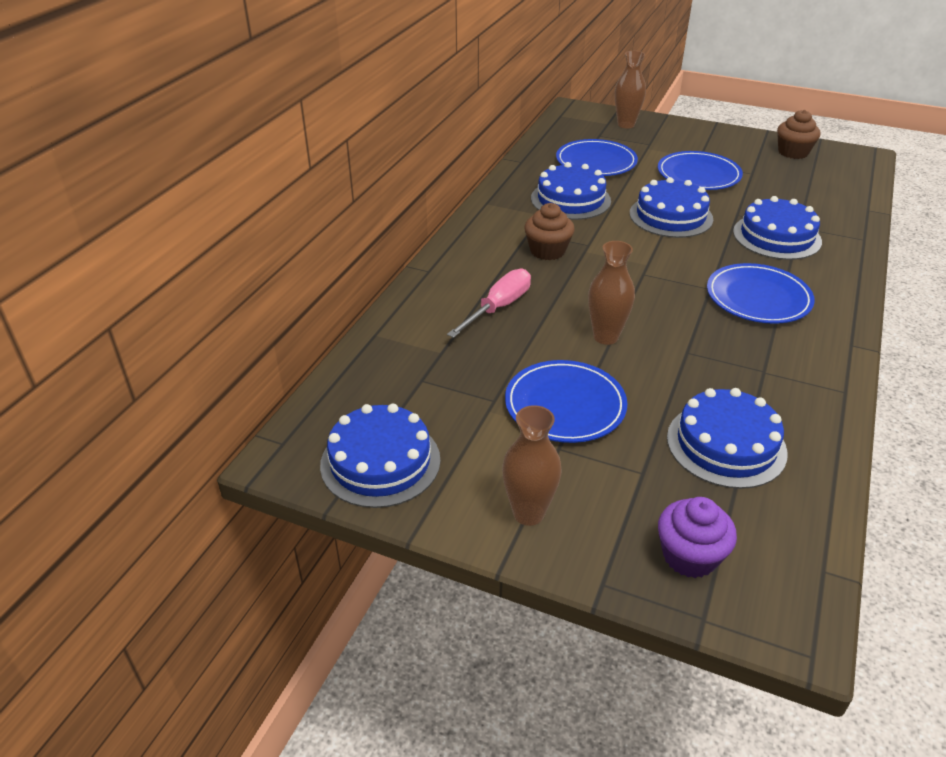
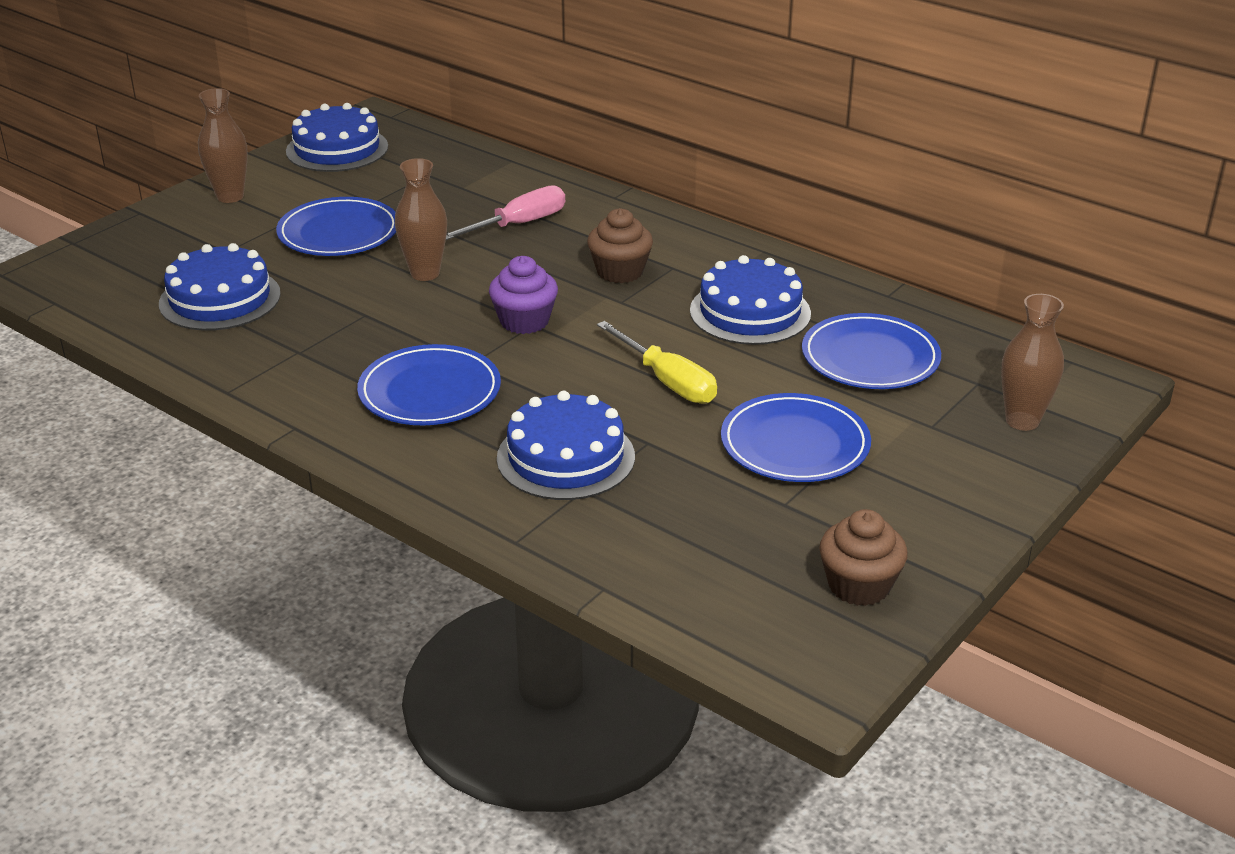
camera: 105 degrees right, 5 degrees down
(498, 307) = (518, 224): pink screwdriver -> pink screwdriver turned 90 degrees counterclockwise
(671, 216) = (667, 381): blue cake -> yellow screwdriver
(690, 556) = (126, 250): purple cupcake -> purple cupcake (524, 321)

